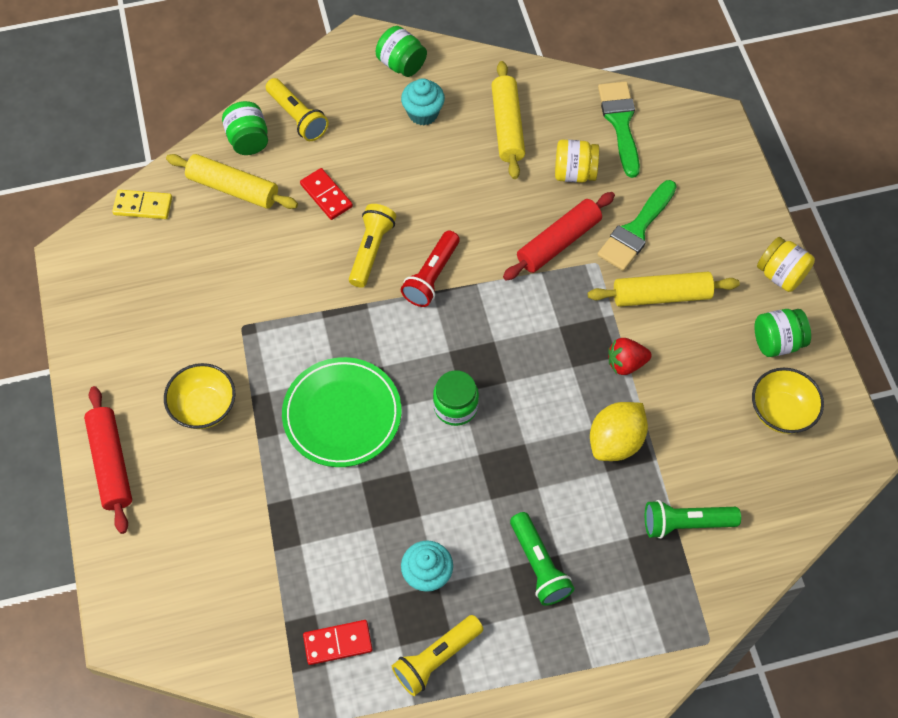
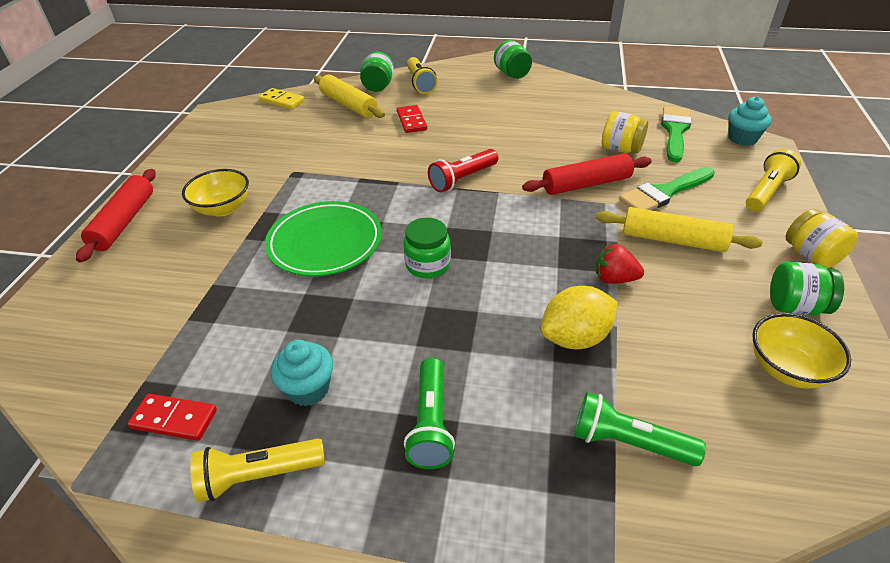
camera: 25 degrees right, 20 degrees down
(371, 250) = (424, 154): yellow flashlight -> yellow flashlight (766, 192)
(423, 113) = (513, 98): turquoise cupcake -> turquoise cupcake (742, 138)
(507, 126) = (576, 115): yellow rolling pin -> none

